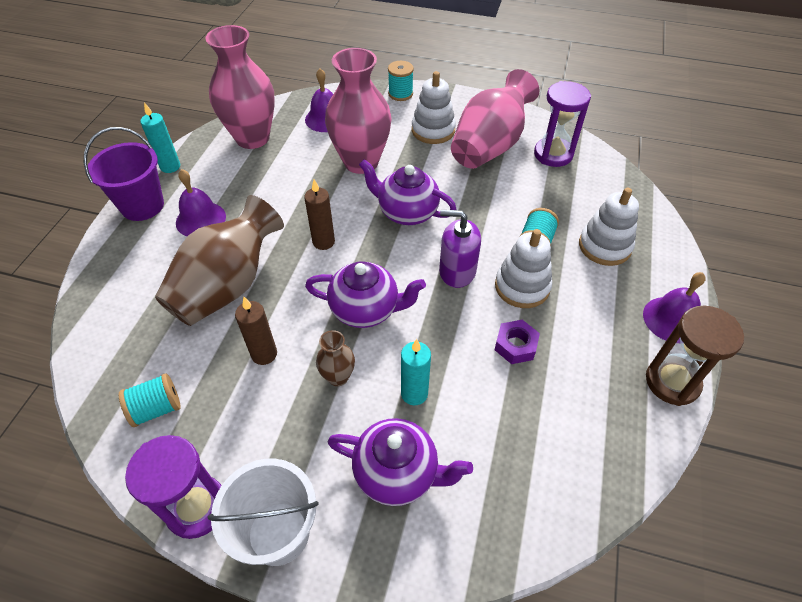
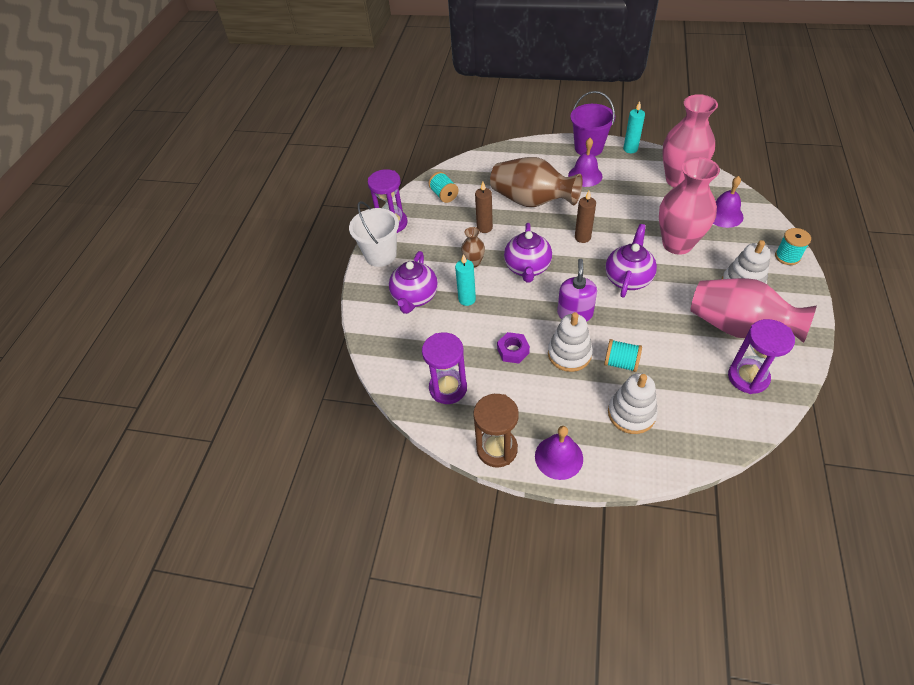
camera: 90 degrees right, 0 degrees up
(582, 434) = (448, 388): none -> purple hourglass

